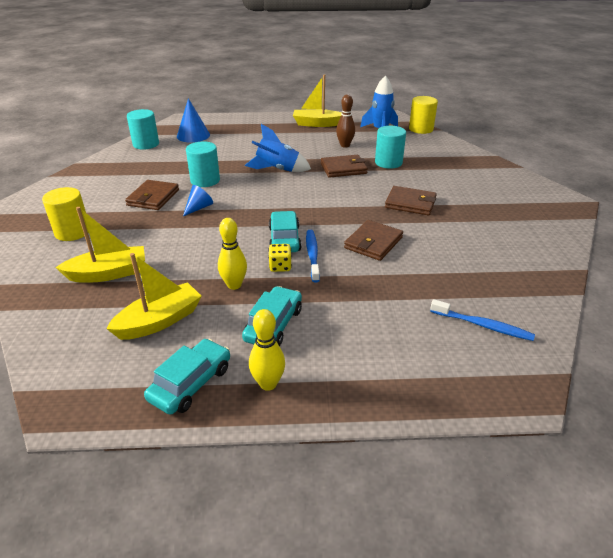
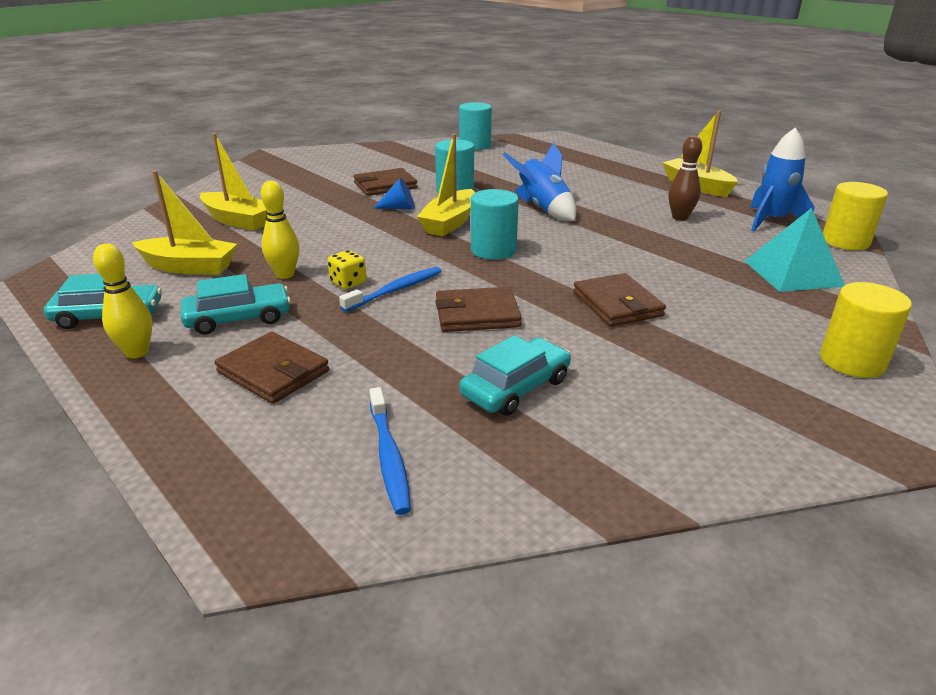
camera: 50 degrees right, 5 degrees down
(72, 232) = (282, 184): yellow cylinder -> yellow cylinder (852, 361)
(193, 135) = (532, 152): blue cone -> none
(249, 202) = (450, 223): none -> yellow boat
(284, 239) = (405, 265): turquoise car -> turquoise car (516, 388)
(343, 169) = (619, 237): brown wallet -> brown wallet (273, 372)
(388, 162) = (695, 255): turquoise cylinder -> turquoise cylinder (493, 250)
(433, 153) = (793, 273): none -> turquoise pyramid

